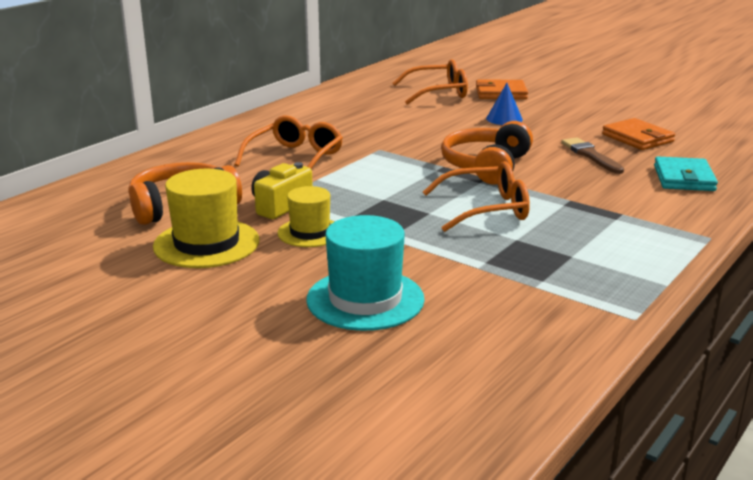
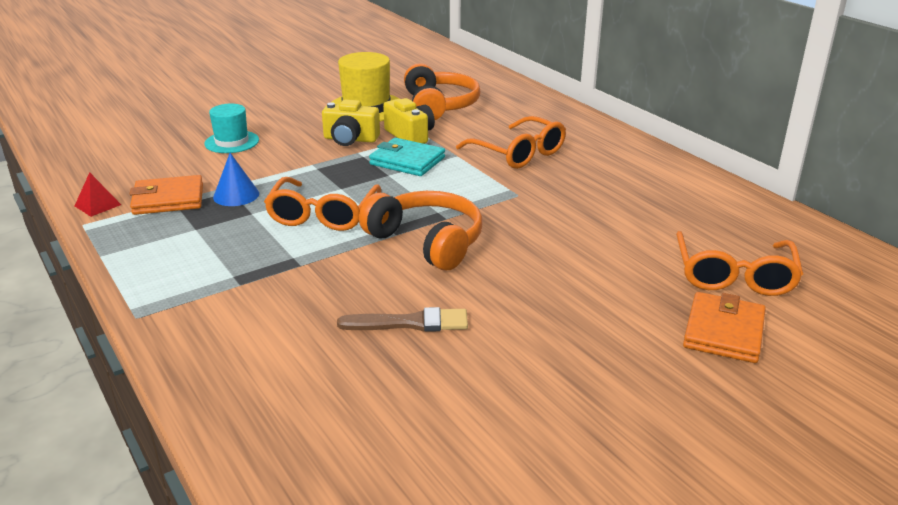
camera: 110 degrees right, 5 degrees up
(310, 232) = (350, 139): yellow hat -> yellow camera
(365, 299) = (232, 142): turquoise hat -> turquoise hat, size x0.64
(504, 119) = (590, 299): blue cone -> blue cone (236, 195)
(592, 326) = (97, 205): none -> red pyramid
(637, 138) = (448, 393): orange wallet -> orange wallet (168, 199)
(684, 178) = (280, 369): turquoise wallet -> turquoise wallet (407, 161)

